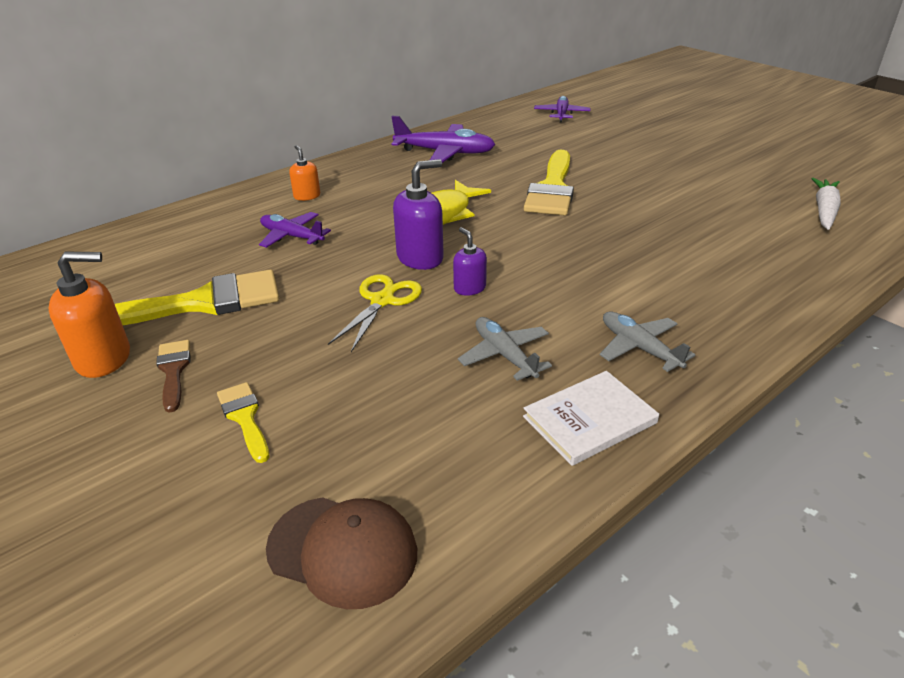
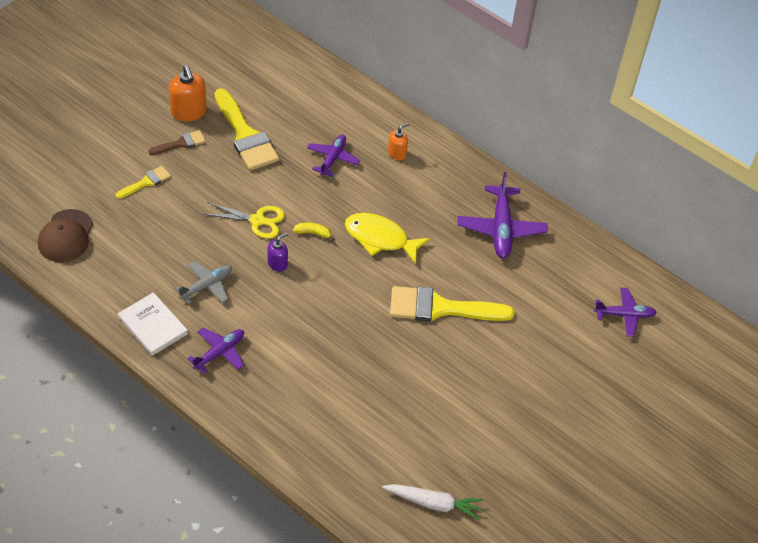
camera: 75 degrees right, 15 degrees up
(420, 258) = (313, 233): purple soap dispenser -> yellow banana
(639, 348) = (220, 352): grey plane -> purple plane

